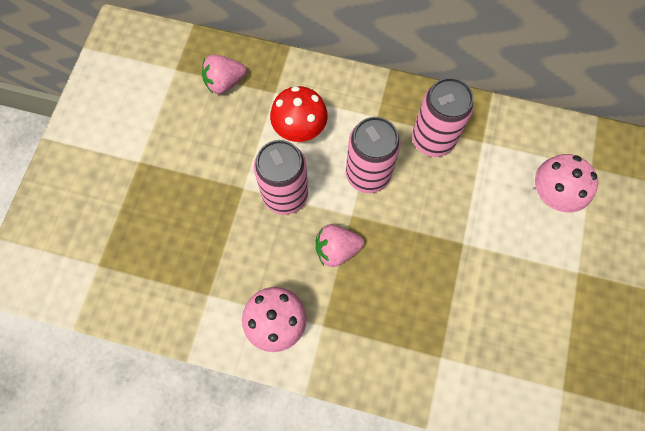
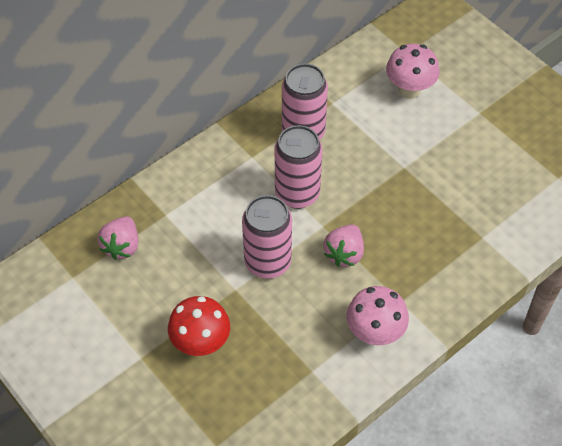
camera: 55 degrees left, 15 degrees down
(300, 130) = (217, 217): red mushroom -> red mushroom (201, 343)

